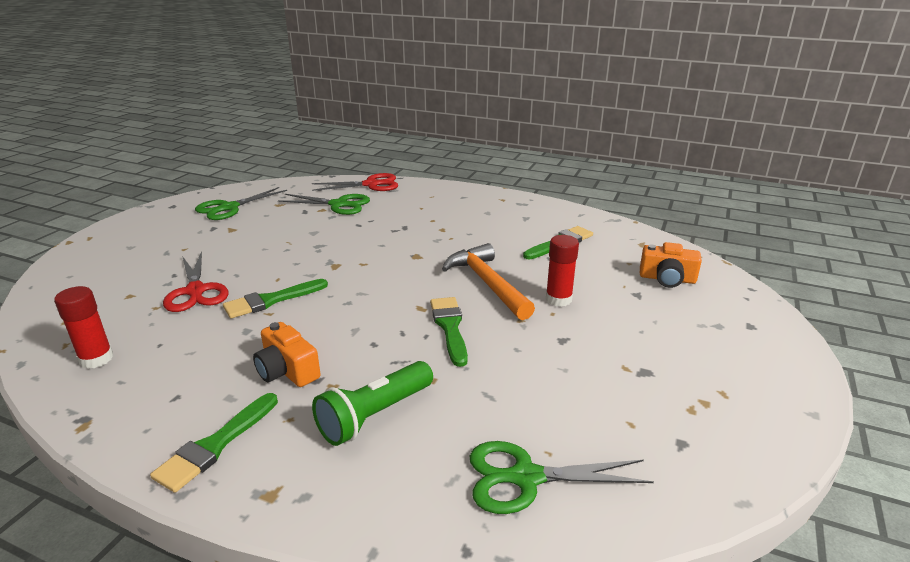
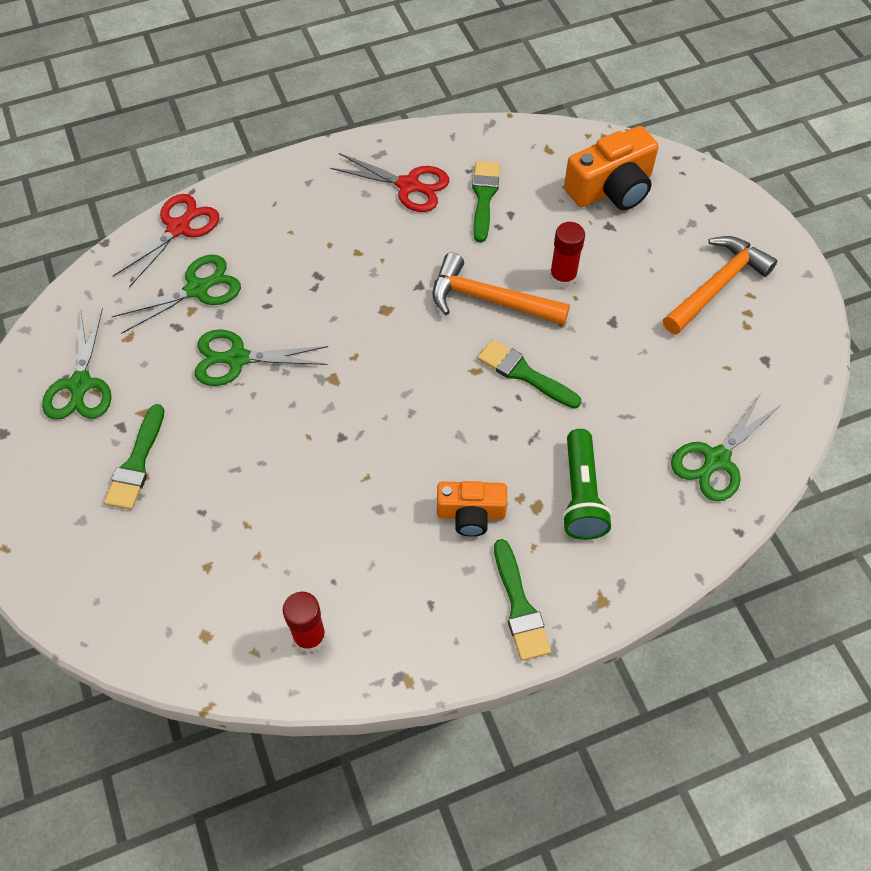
camera: 45 degrees left, 30 degrees up
(196, 291) = (260, 510): red scissors -> red scissors (408, 185)
(271, 300) = (346, 463): green brush -> green brush (137, 463)
(306, 234) = (237, 358): none -> green scissors
(667, 279) = (611, 188): orange camera -> orange camera, size x1.56
(694, 369) = (717, 285): none -> orange hammer

